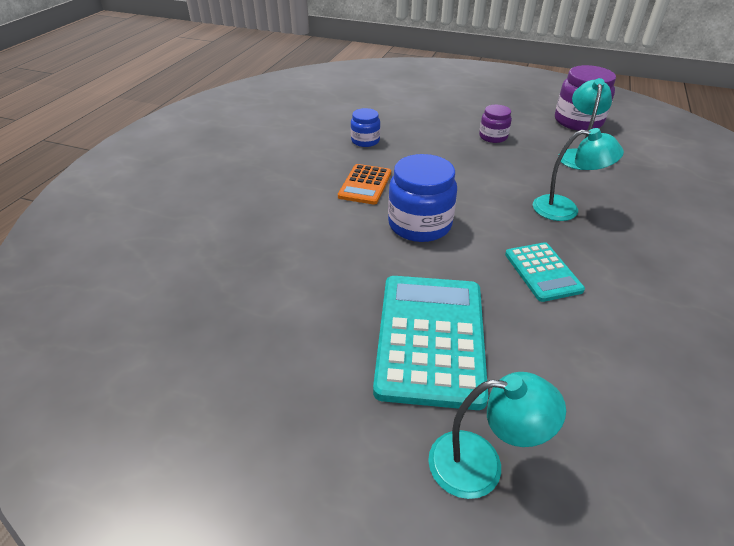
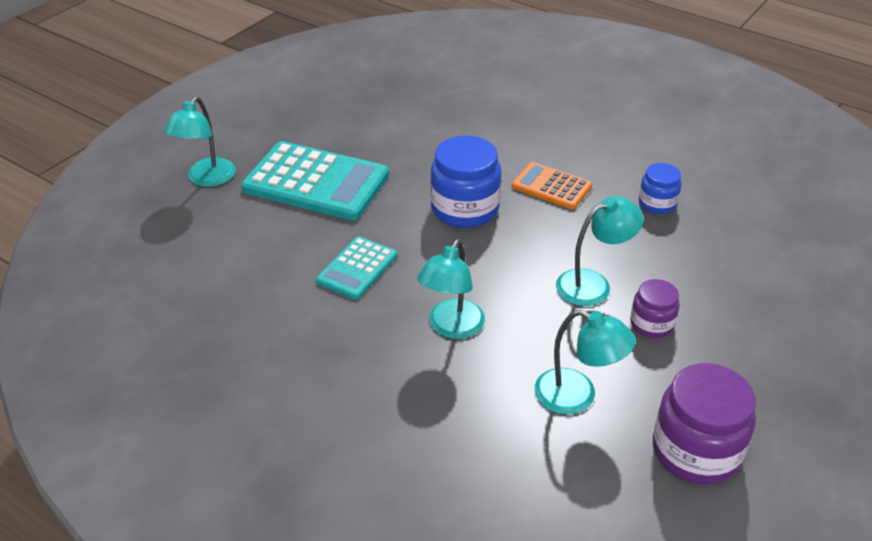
camera: 105 degrees right, 0 degrees up
(471, 158) = (593, 284): none -> turquoise lamp
(542, 272) = (357, 268): turquoise calculator -> turquoise calculator turned 60 degrees counterclockwise

